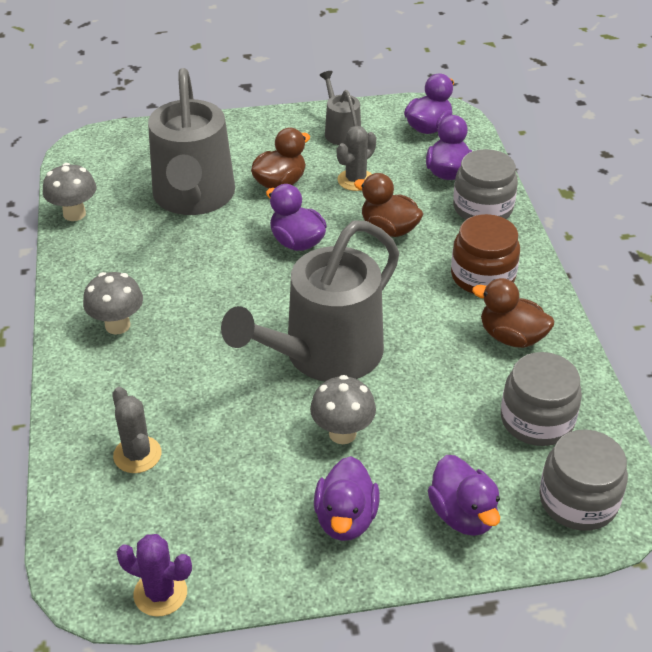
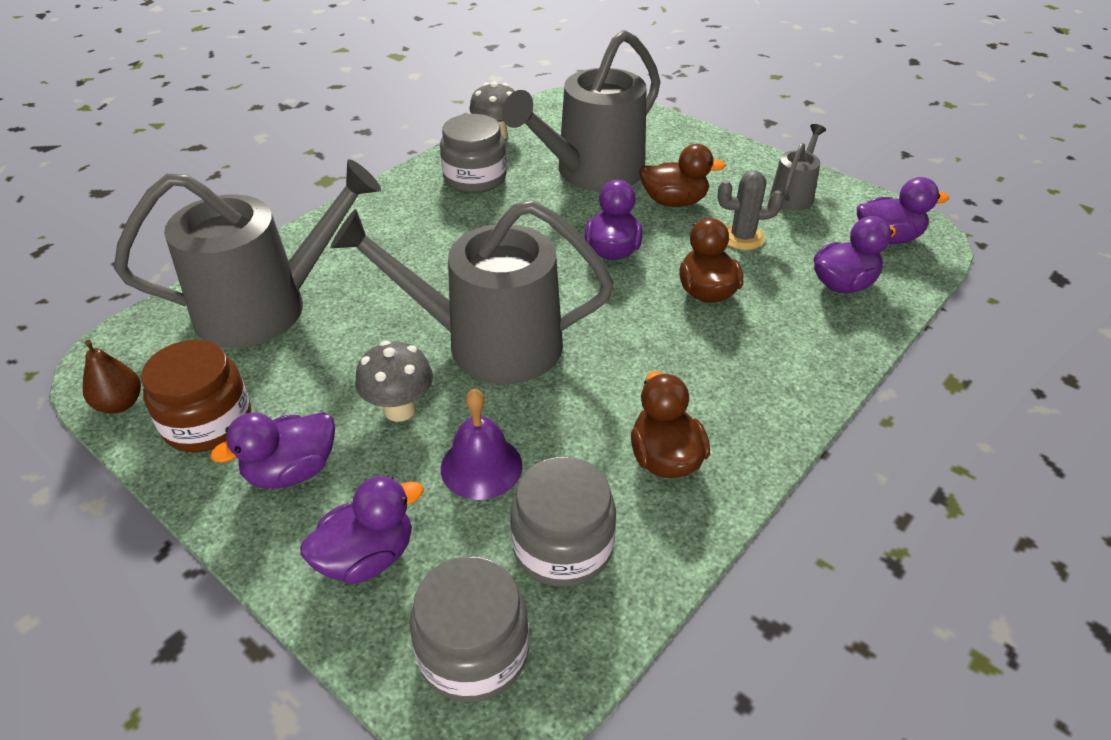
camera: 50 degrees right, 0 degrees up
(117, 325) = (398, 220): grey mushroom -> none
(137, 455) = (265, 307): grey cactus -> grey watering can
(160, 593) = (120, 404): purple cactus -> brown pear
(437, 421) = (481, 466): none -> purple bell
(463, 515) = (367, 557): purple duck -> purple duck turned 150 degrees counterclockwise
(482, 208) = (828, 334): grey jar -> grey jar (475, 178)
(482, 276) = (727, 388): brown jar -> brown jar (207, 422)

